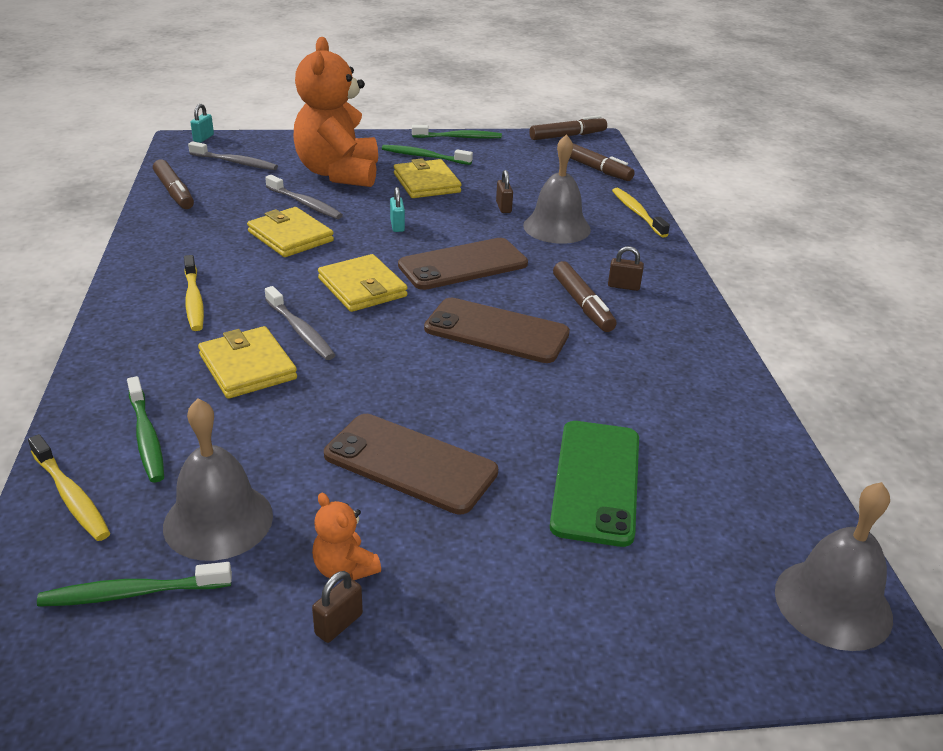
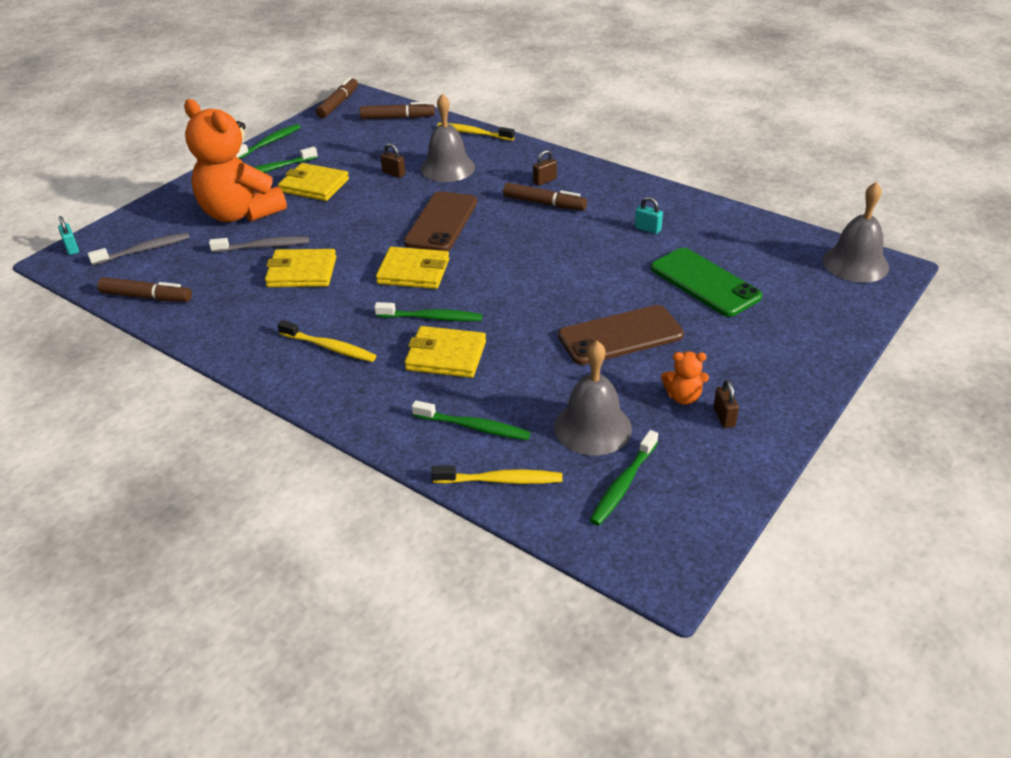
camera: 45 degrees left, 5 degrees up
(300, 330) = (431, 318): grey toothbrush -> green toothbrush
(397, 226) = (354, 223): turquoise padlock -> turquoise padlock (647, 229)
(496, 331) = (531, 246): brown phone -> none

